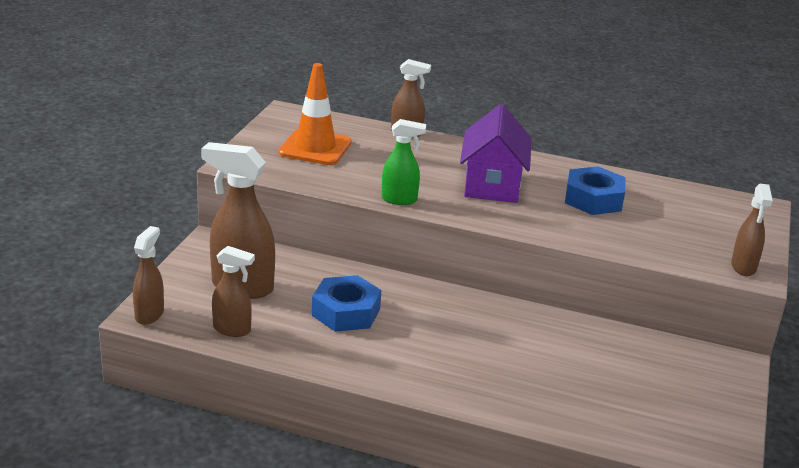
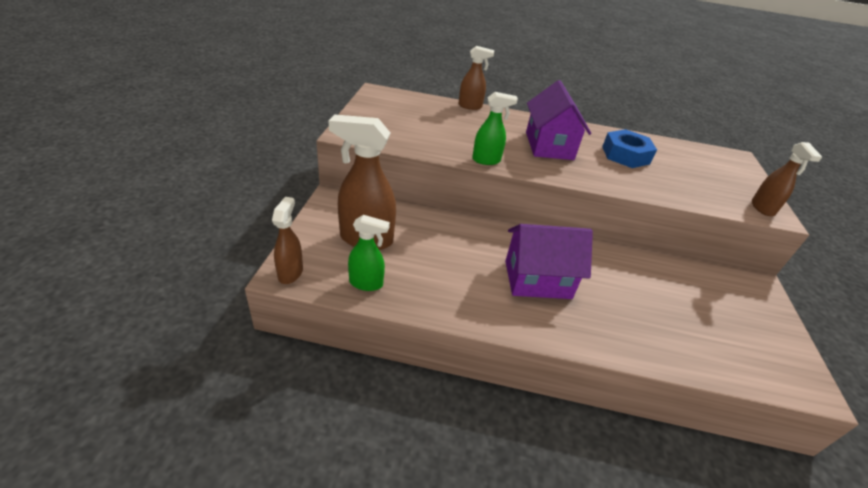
camera: 10 degrees left, 10 degrees up
(232, 330) = (366, 283): brown spray bottle -> green spray bottle
(315, 148) = (406, 119): orange traffic cone -> none
(346, 312) = (456, 258): blue nut -> none
(438, 339) = (537, 279): none -> purple house

